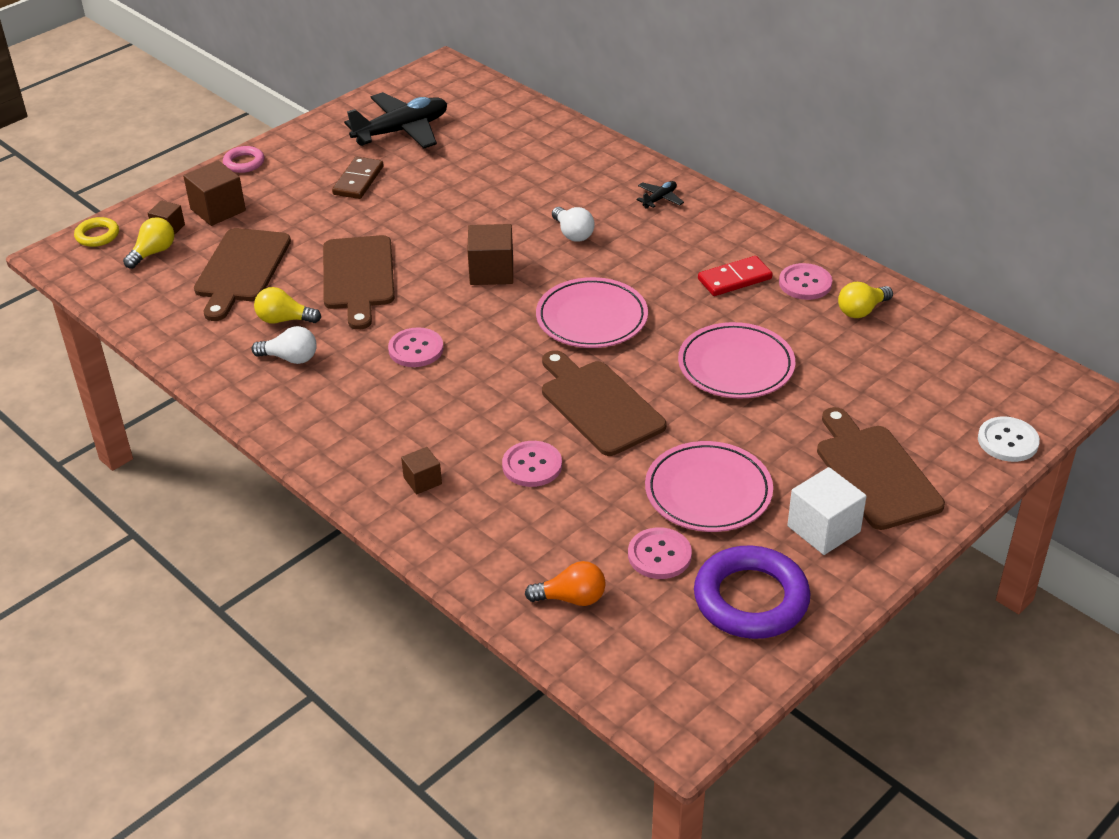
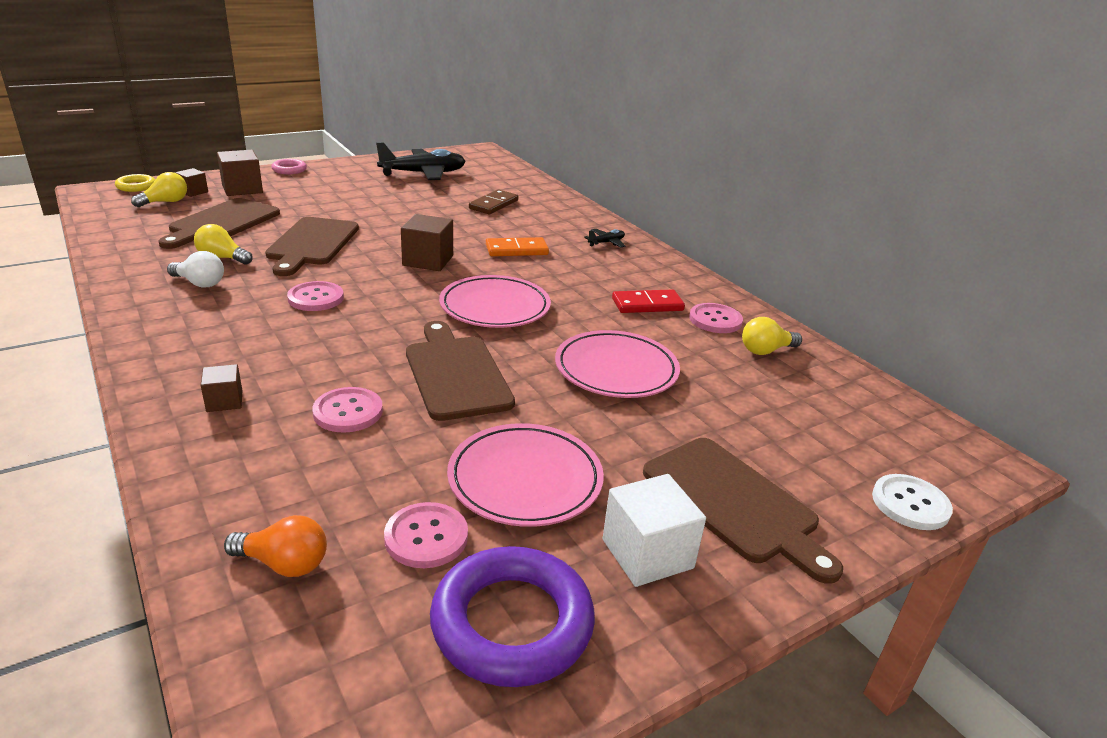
camera: 10 degrees right, 10 degrees down
(358, 180) = (366, 192): brown domino -> brown domino (493, 205)
(573, 233) = (516, 250): white light bulb -> orange domino
(875, 473) = (734, 503): brown cutting board -> brown cutting board turned 150 degrees clockwise

